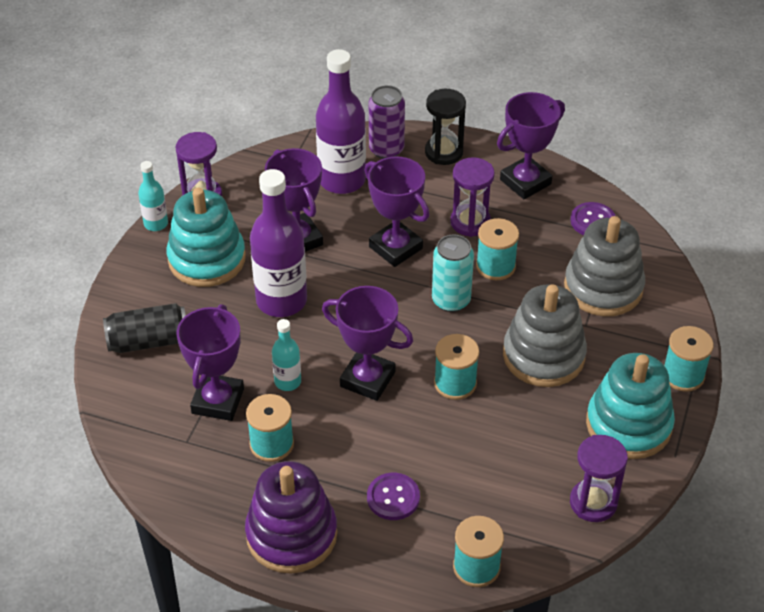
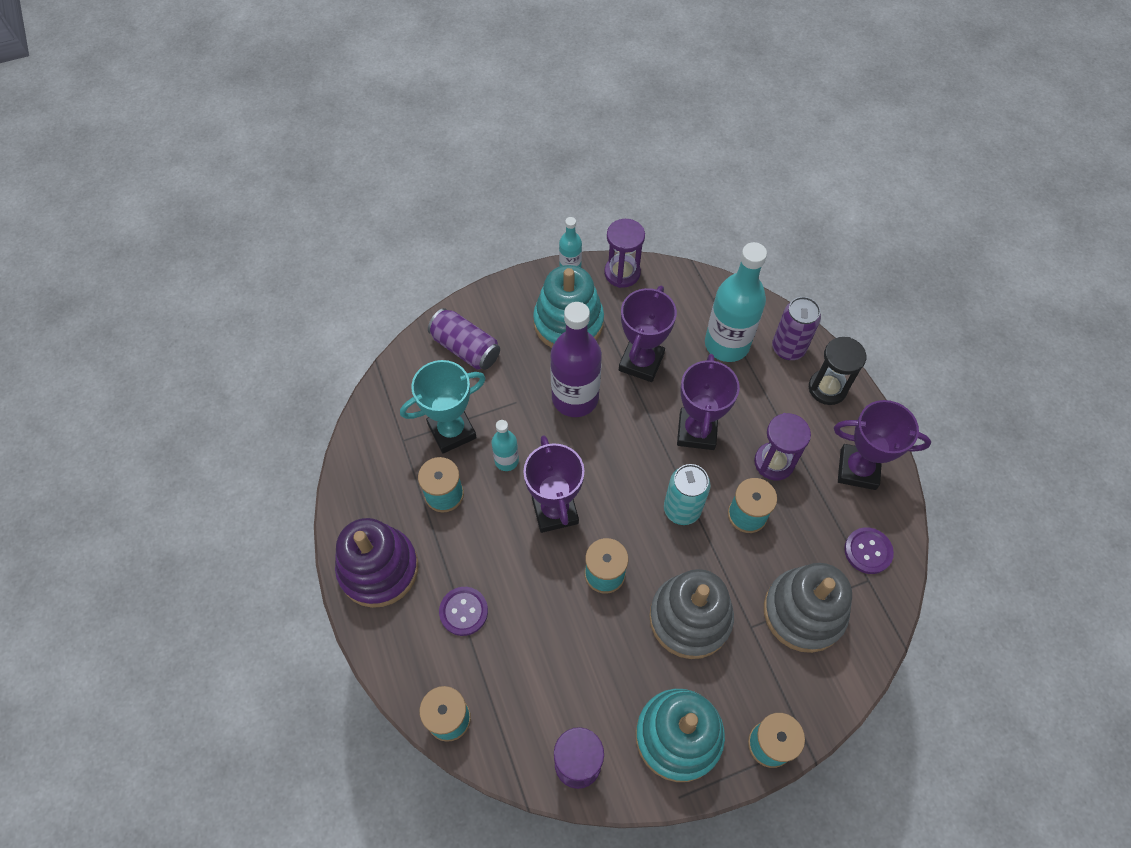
camera: 50 degrees right, 15 degrees up
(148, 341) = (466, 348): black can -> purple can
(218, 401) = (452, 431): purple trophy -> turquoise trophy
(342, 180) = (727, 344): purple bottle -> turquoise bottle

